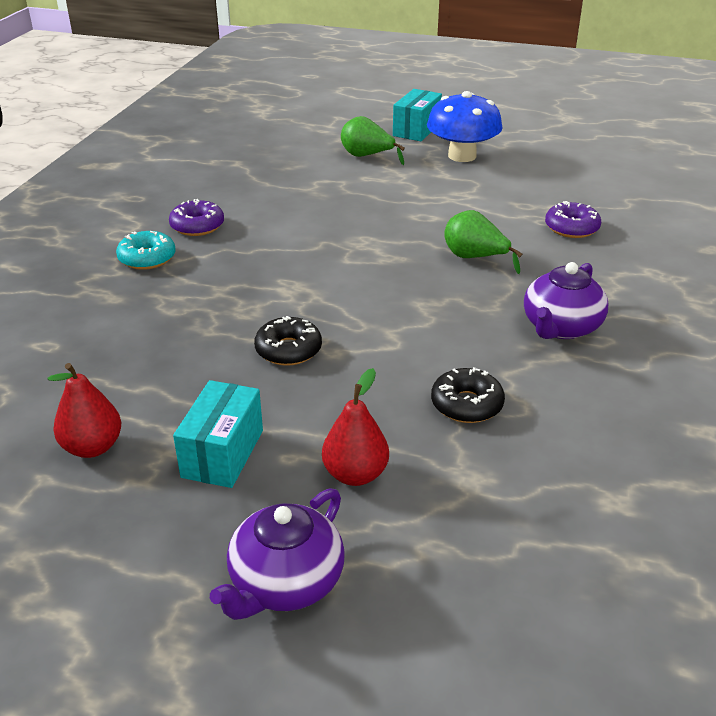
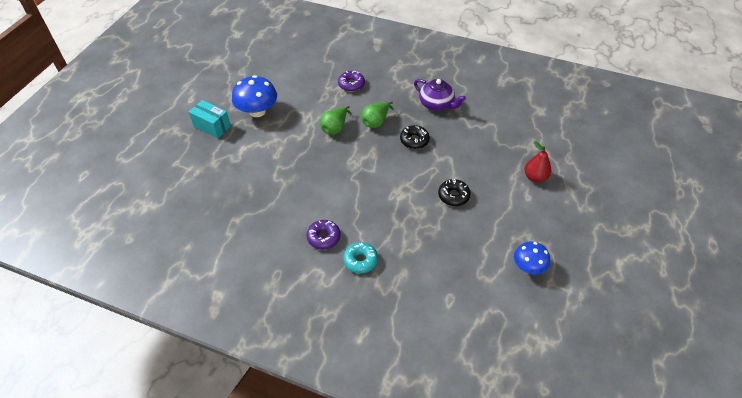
camera: 85 degrees left, 15 degrees up
(92, 447) = (528, 266): red pear -> blue mushroom
(222, 453) = (527, 219): turquoise box -> none
(285, 583) = (592, 199): purple teapot -> none
(367, 156) = (245, 153): green pear -> green pear (335, 128)
(466, 404) = (490, 140): black donut -> black donut (414, 140)

